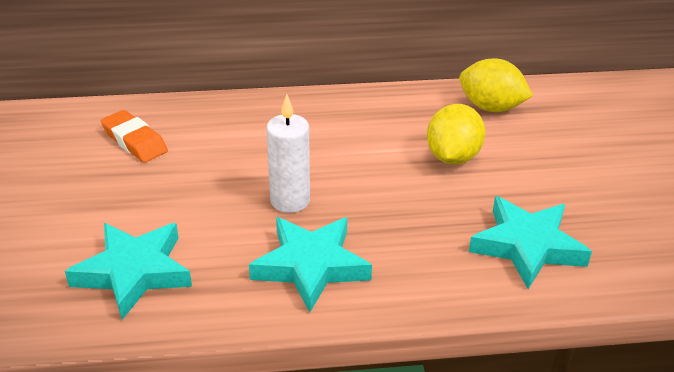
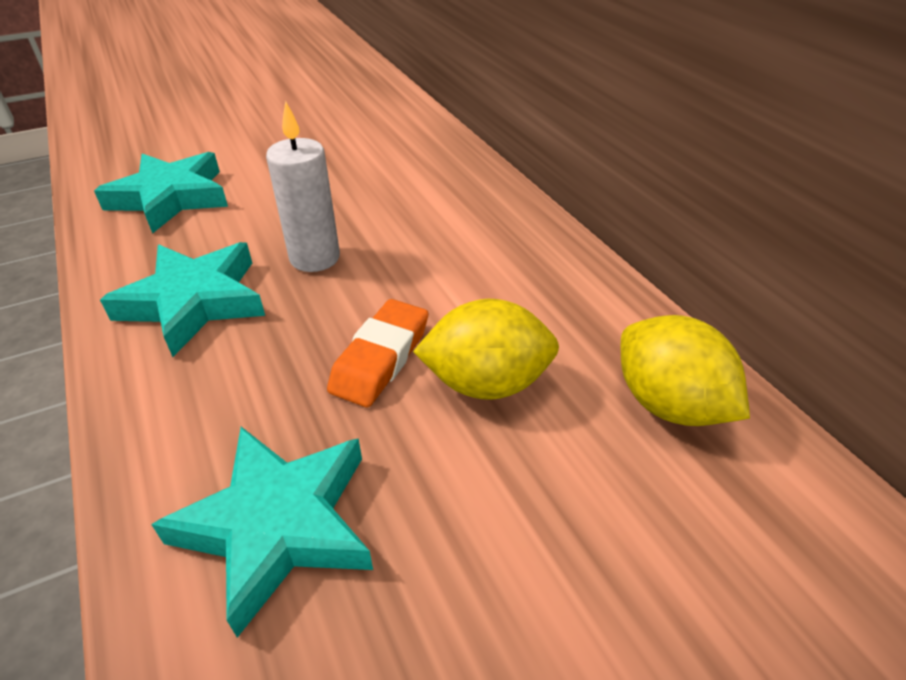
camera: 70 degrees right, 5 degrees up
(135, 141) = (377, 143): orange eraser -> orange eraser (380, 358)
(491, 107) = (668, 404): yellow lemon -> yellow lemon turned 45 degrees counterclockwise

